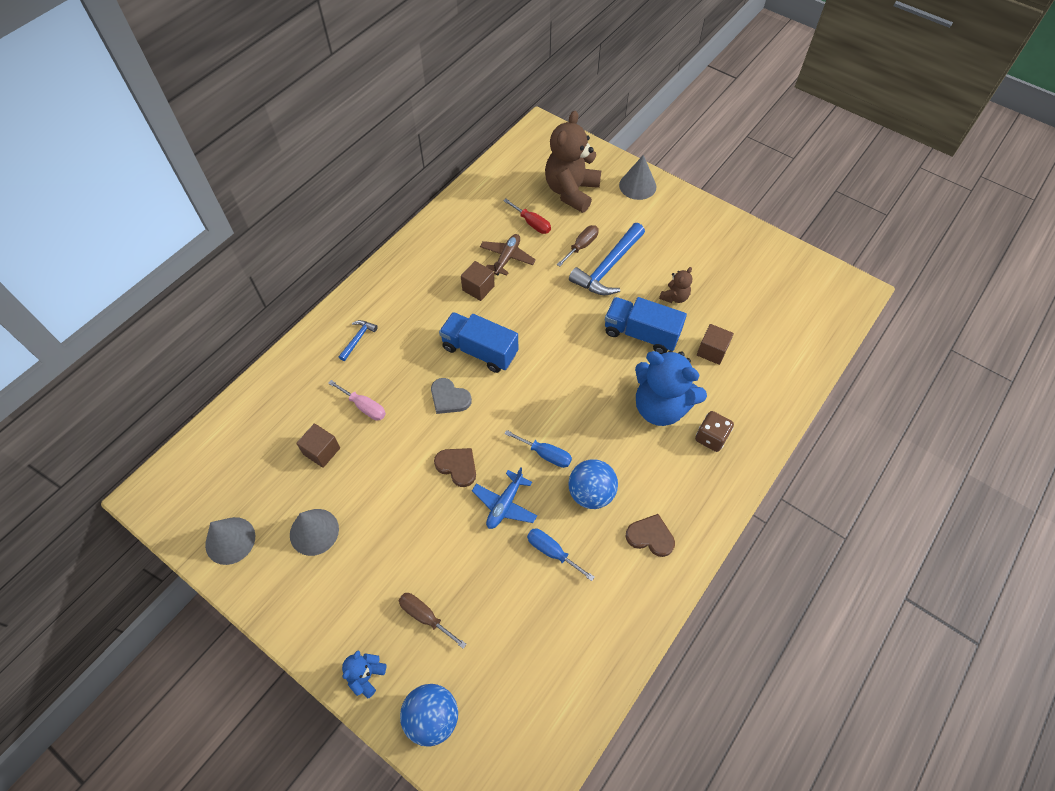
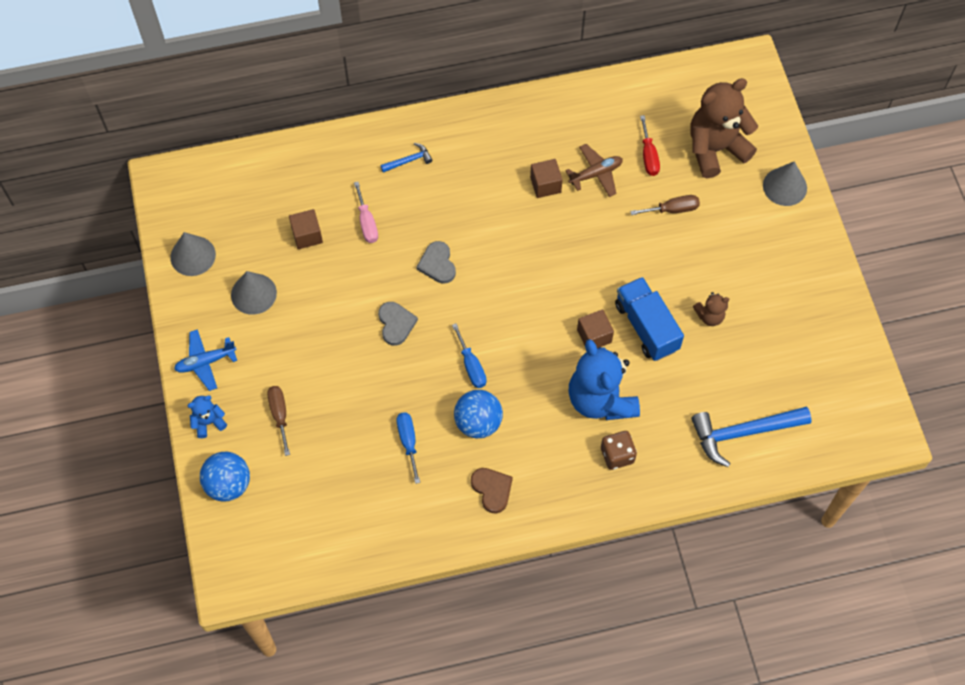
camera: 40 degrees right, 5 degrees up
(457, 466) = (396, 324): brown heart -> grey heart
(480, 351) = (497, 242): blue truck -> none
(505, 504) = (405, 380): blue plane -> blue plane (205, 362)
(608, 268) = (676, 246): blue hammer -> blue hammer (743, 433)
(712, 351) = (693, 387): brown cube -> brown cube (594, 336)

